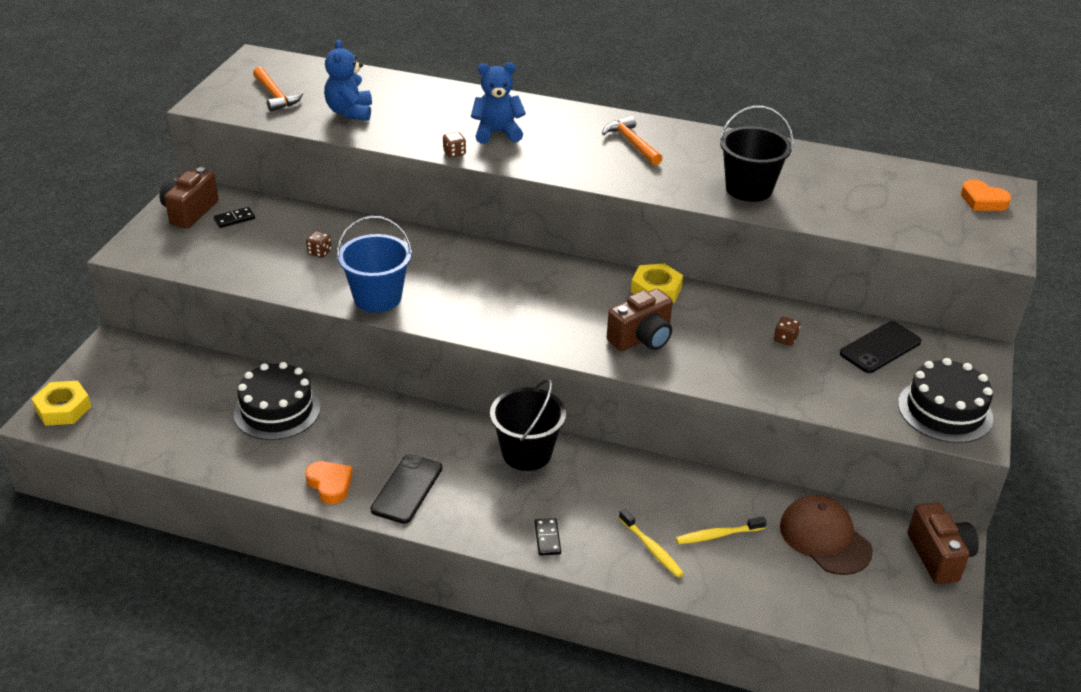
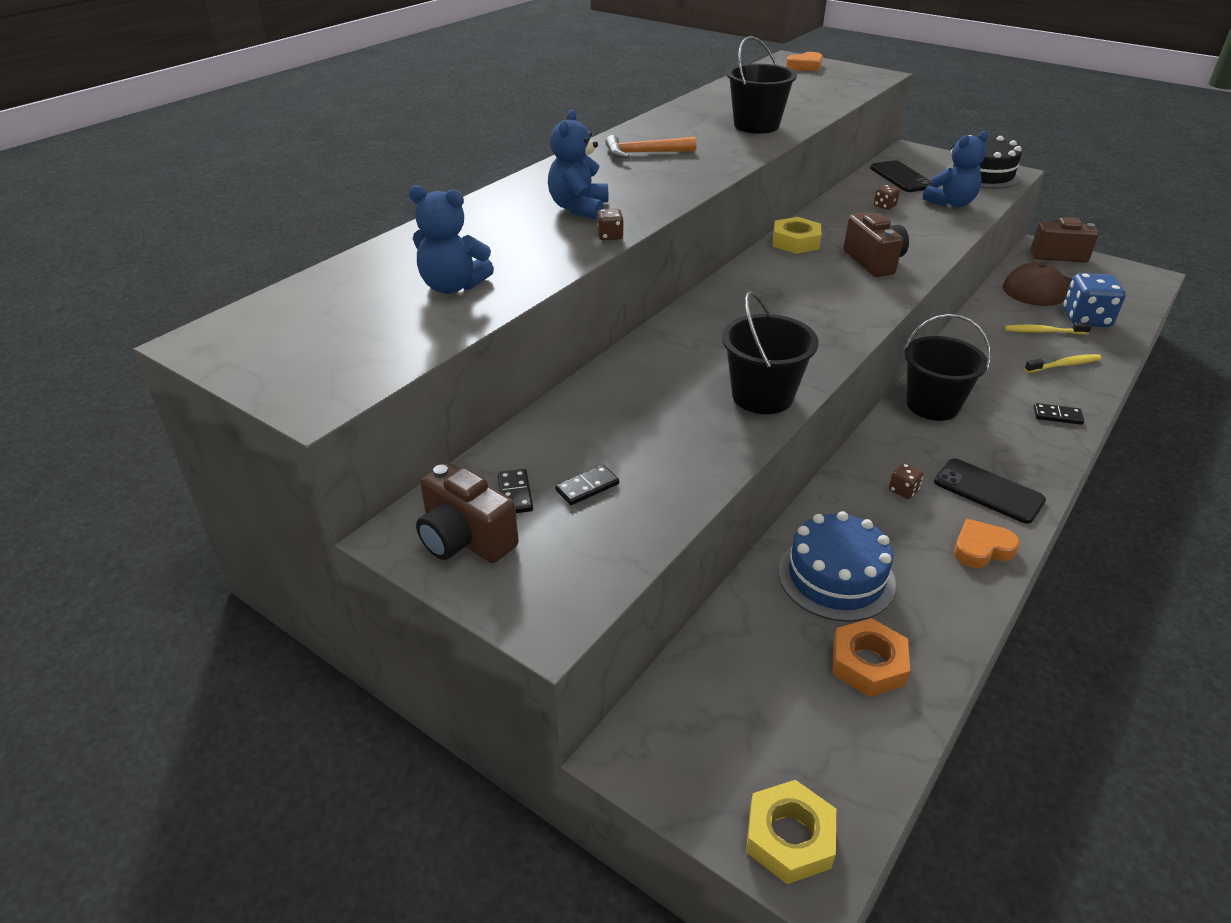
camera: 70 degrees left, 0 degrees up
(196, 430) = (868, 664): none -> orange nut
(248, 242) = (587, 487): none -> black domino
(275, 95) = (349, 337): orange hammer -> none
(277, 410) = (836, 577): black cake -> blue cake
(319, 252) = (642, 427): brown dice -> brown dice (903, 490)
(377, 297) = (762, 396): blue bucket -> black bucket
(718, 535) = (1043, 332): yellow toothbrush -> yellow toothbrush turned 90 degrees clockwise
(772, 573) = (1086, 319): none -> blue dice
(830, 386) = (951, 203): none -> blue teddy bear

